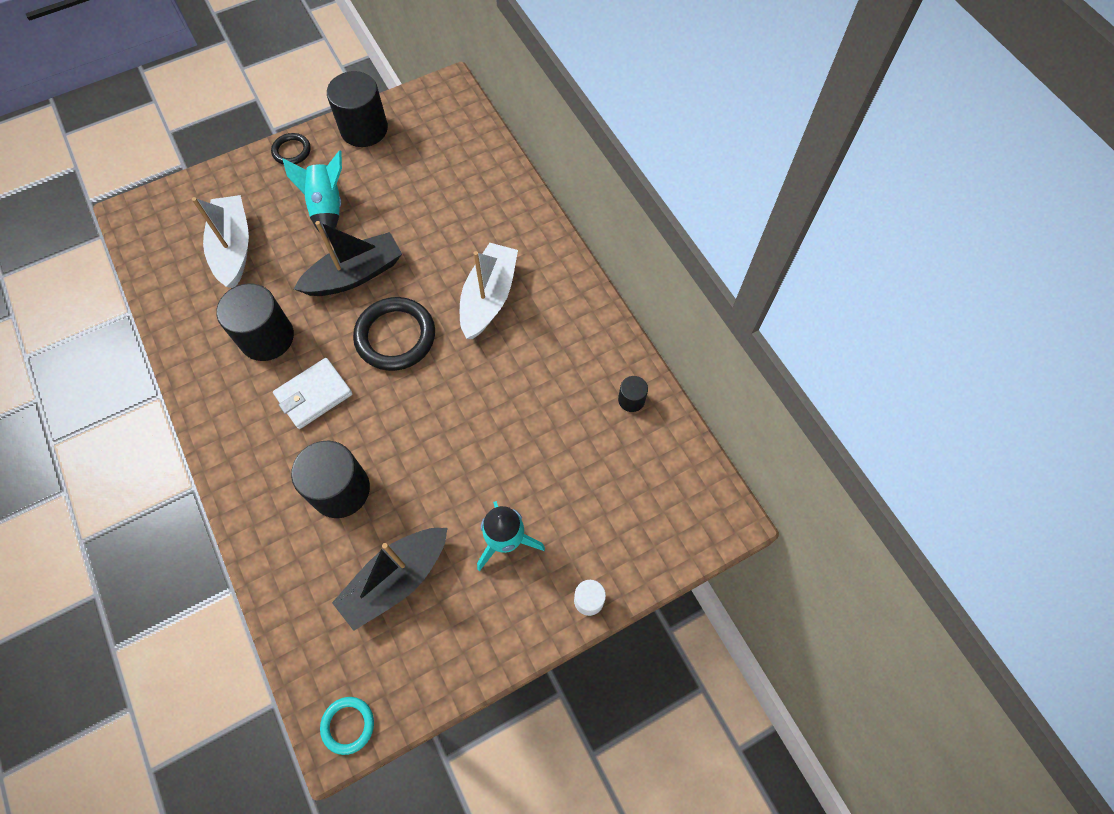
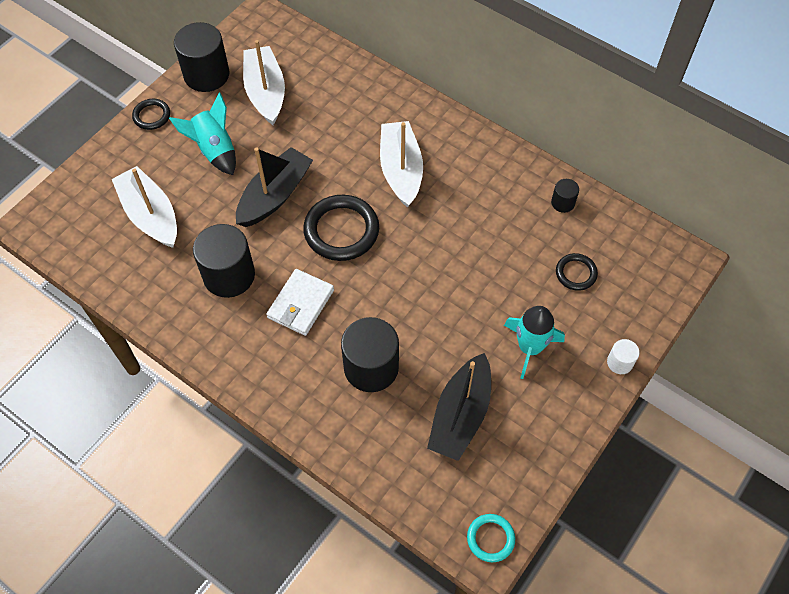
camera: 25 degrees left, 5 degrees down
(407, 167) = (265, 92): none -> white boat
(600, 482) = (576, 273): none -> black ring

